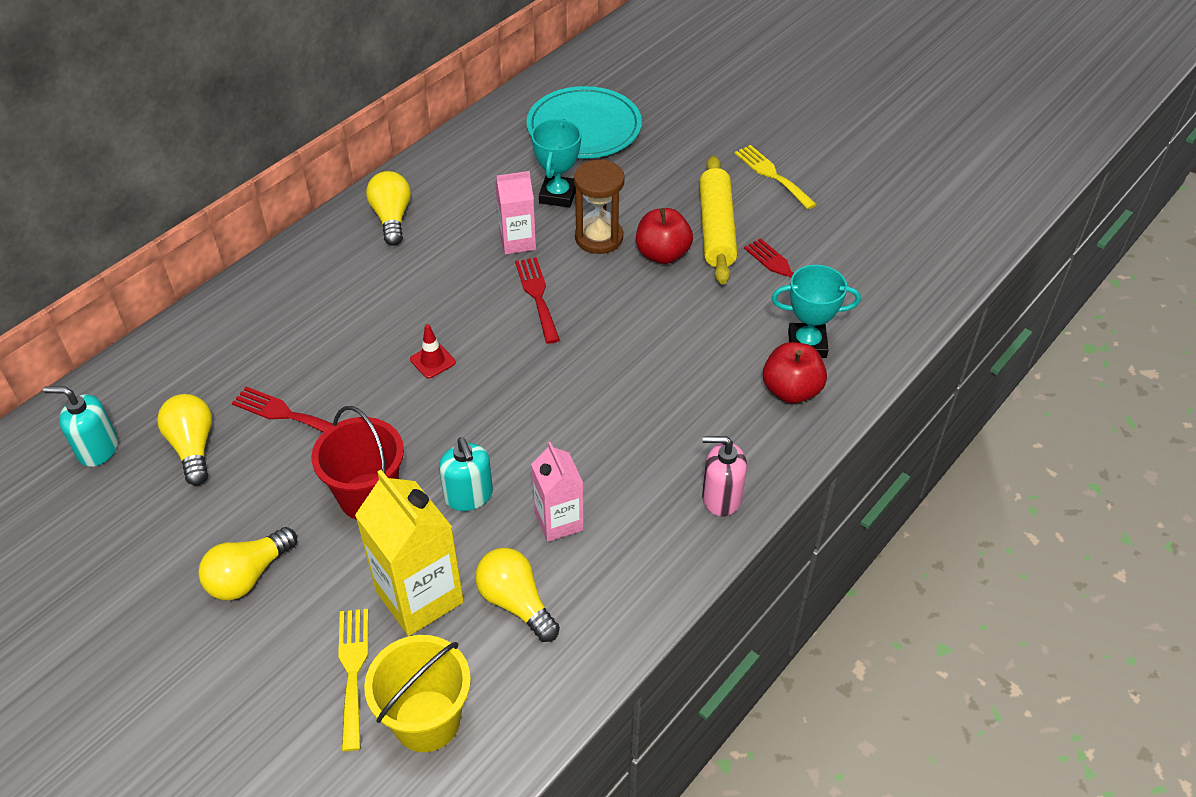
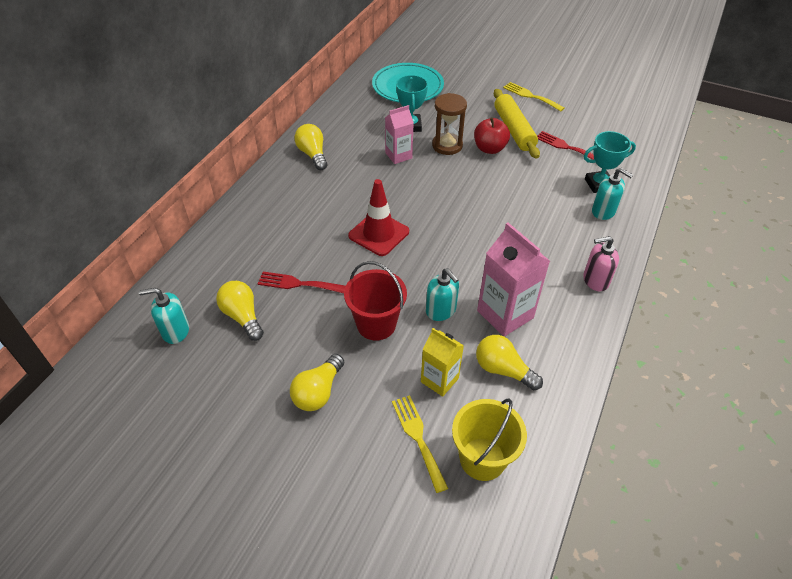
camera: 15 degrees left, 0 degrees up
(419, 597) = (439, 380): yellow carton -> yellow carton, size x0.63
(432, 361) = (379, 234): red traffic cone -> red traffic cone, size x2.01
(537, 296) = (426, 184): red fork -> none
(559, 521) = (505, 314): pink carton -> pink carton, size x1.59
(791, 390) = (603, 211): red apple -> turquoise soap dispenser

